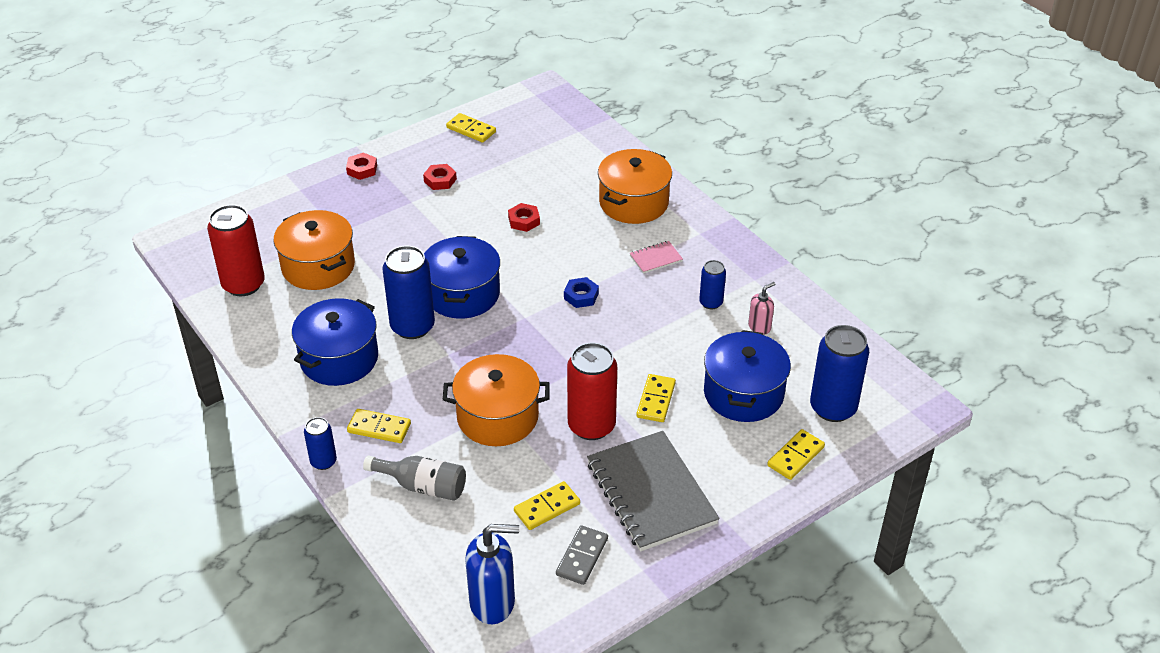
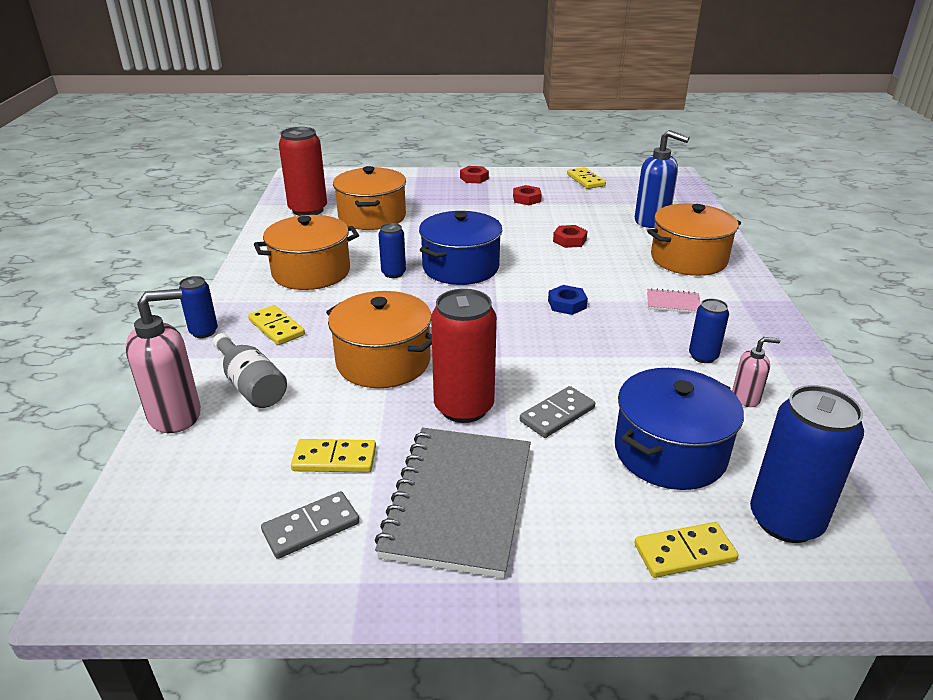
camera: 35 degrees right, 10 degrees down
(339, 358) = (311, 272): blue pot -> orange pot
(398, 537) = (175, 415): none -> pink soap dispenser
(412, 326) = (393, 273): blue can -> blue can, size x0.54
(493, 602) = (171, 522): blue soap dispenser -> blue soap dispenser (652, 221)
(655, 400) = (557, 414): yellow domino -> grey domino

